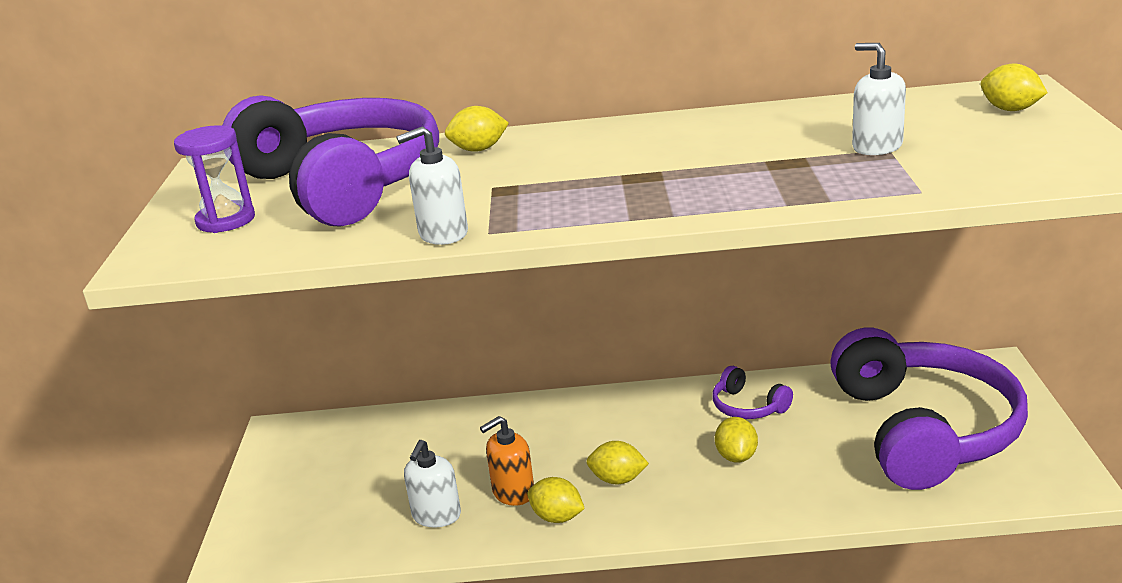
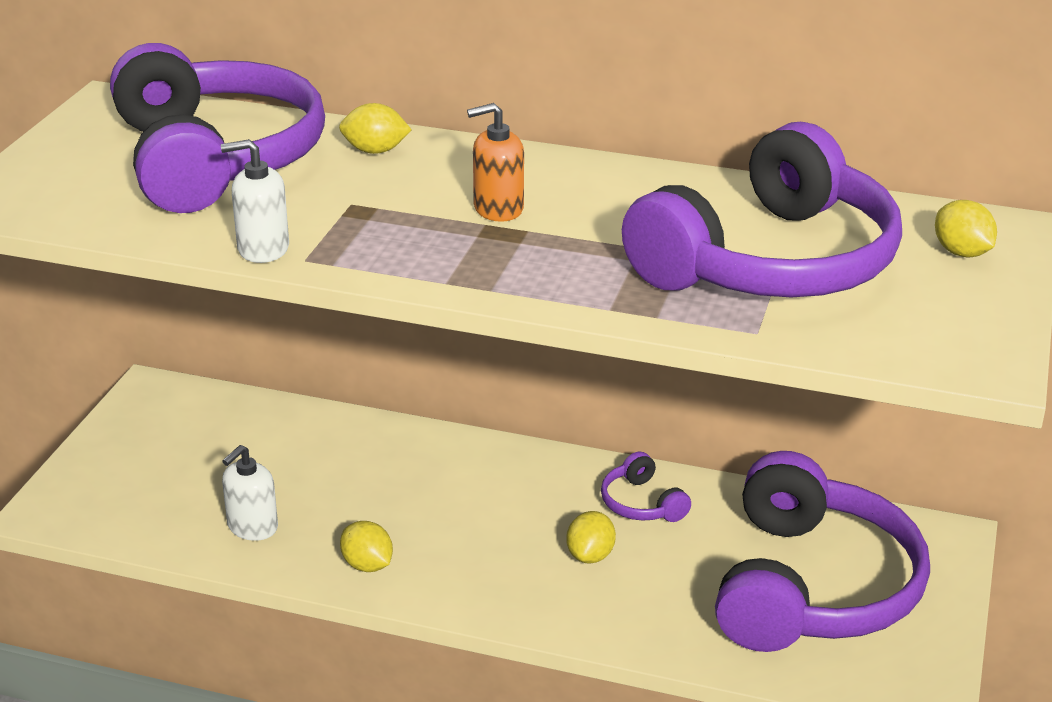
camera: 15 degrees right, 5 degrees up
(226, 220) = (82, 174): purple hourglass -> none
(513, 492) = (340, 525): orange soap dispenser -> orange soap dispenser (498, 209)
(618, 479) = (452, 544): yellow lemon -> none
(877, 147) = (770, 262): white soap dispenser -> purple headphones

